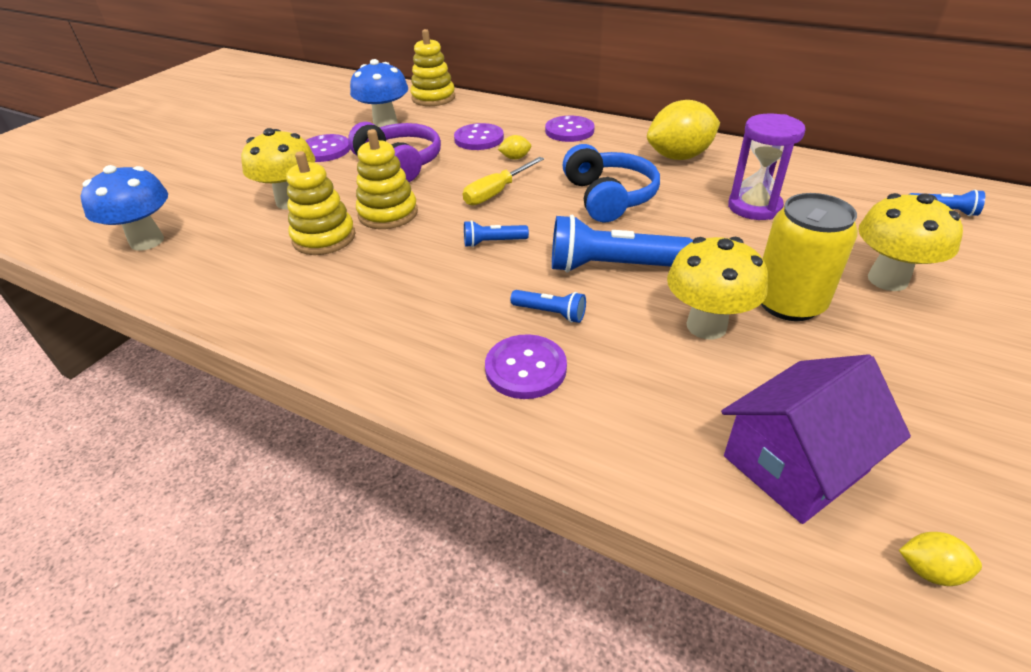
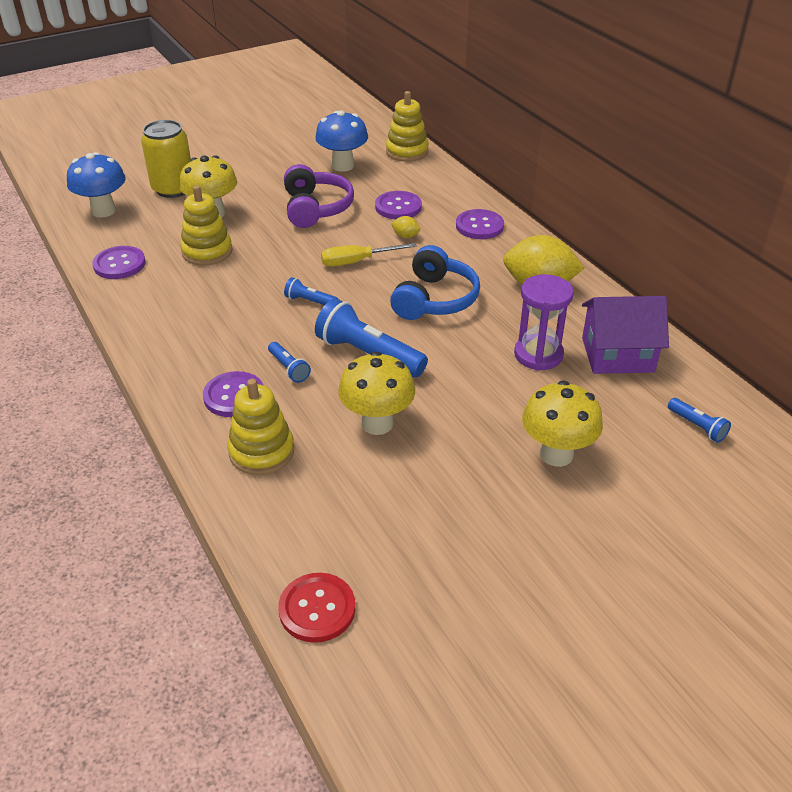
camera: 30 degrees right, 0 degrees up
(325, 150) = (276, 176): purple button -> purple button (119, 264)
(388, 213) = (265, 249): yellow stacking toy -> yellow stacking toy (262, 452)
(788, 303) = (456, 435): yellow can -> yellow can (173, 189)
(795, 463) = (319, 524): purple house -> purple house (617, 355)
(929, 570) = (317, 609): yellow lemon -> red button

